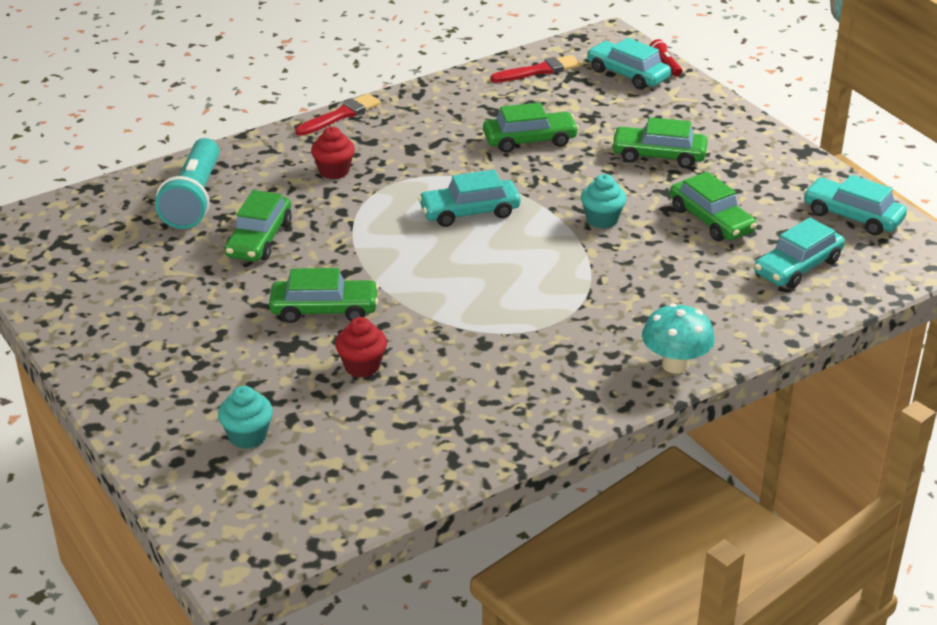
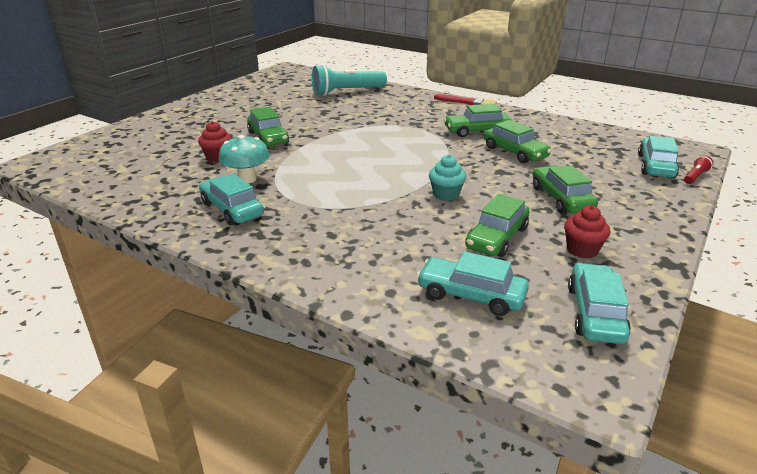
camera: 65 degrees right, 5 degrees down
(248, 436) = (140, 145): turquoise cupcake -> none
(259, 239) = (323, 111): green car -> green car (477, 131)
(334, 171) = (408, 112): red cupcake -> red cupcake (582, 250)
(469, 212) = (406, 152): turquoise car -> turquoise car (232, 209)
(539, 71) = (606, 138): red brush -> none
(675, 365) = (277, 260): turquoise mushroom -> turquoise mushroom (247, 179)

